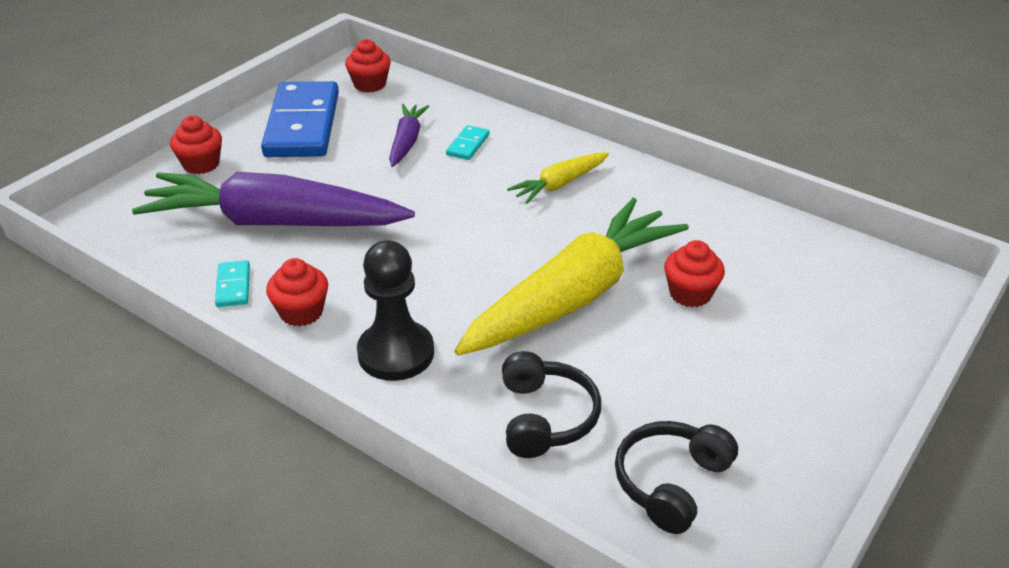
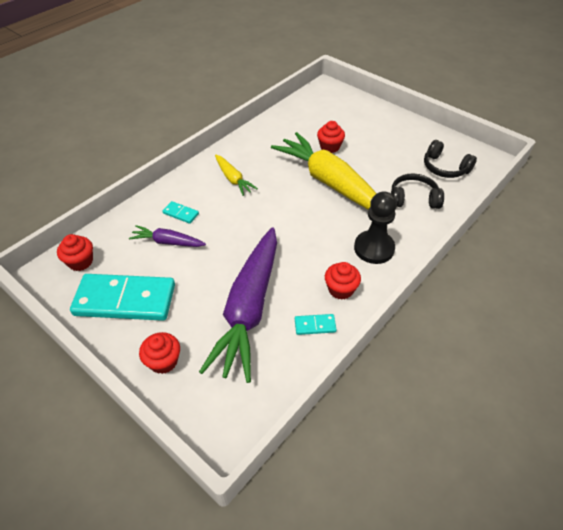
camera: 85 degrees left, 10 degrees up
(303, 124) = (125, 300): blue domino -> turquoise domino

